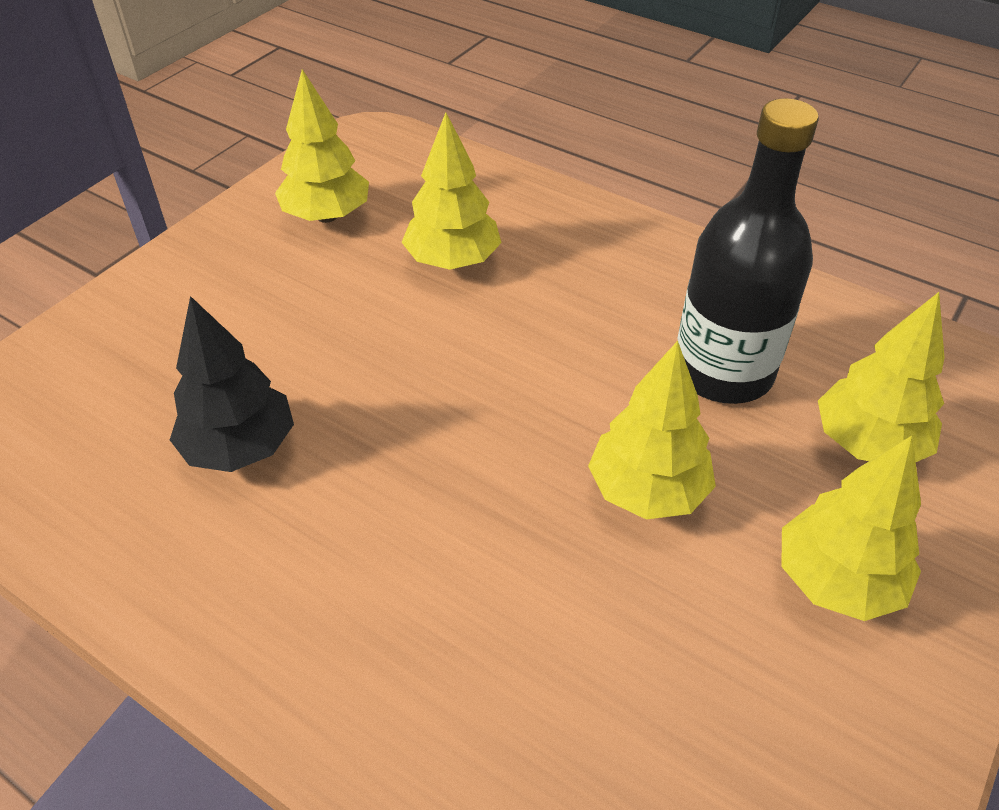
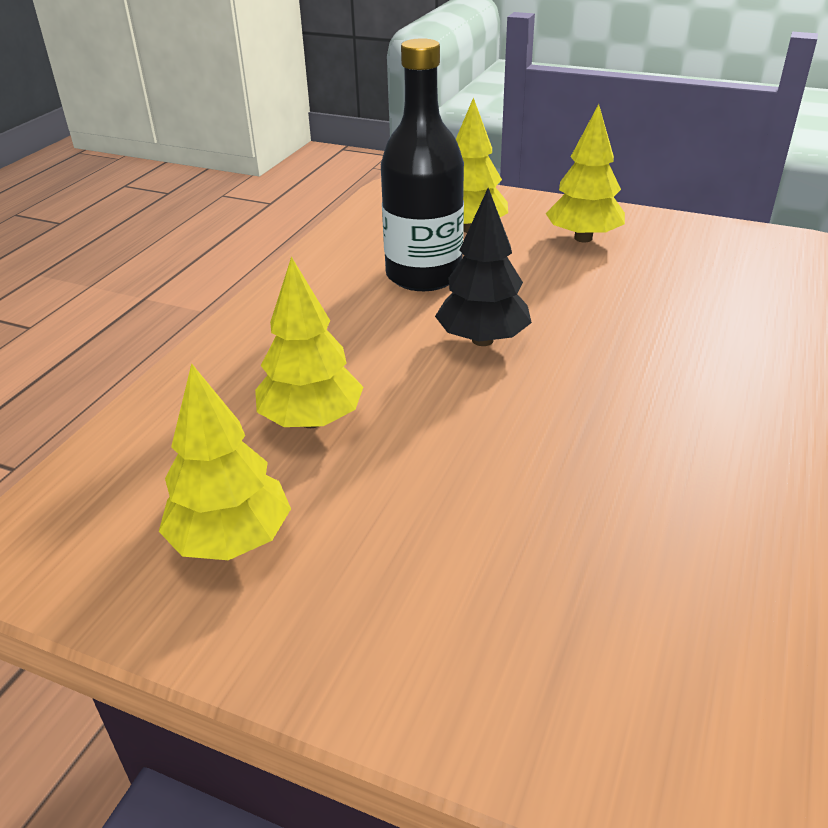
camera: 100 degrees left, 10 degrees down
(240, 448) = (634, 507): black tree -> black tree (482, 340)
(647, 491) = (554, 296): yellow tree -> none

